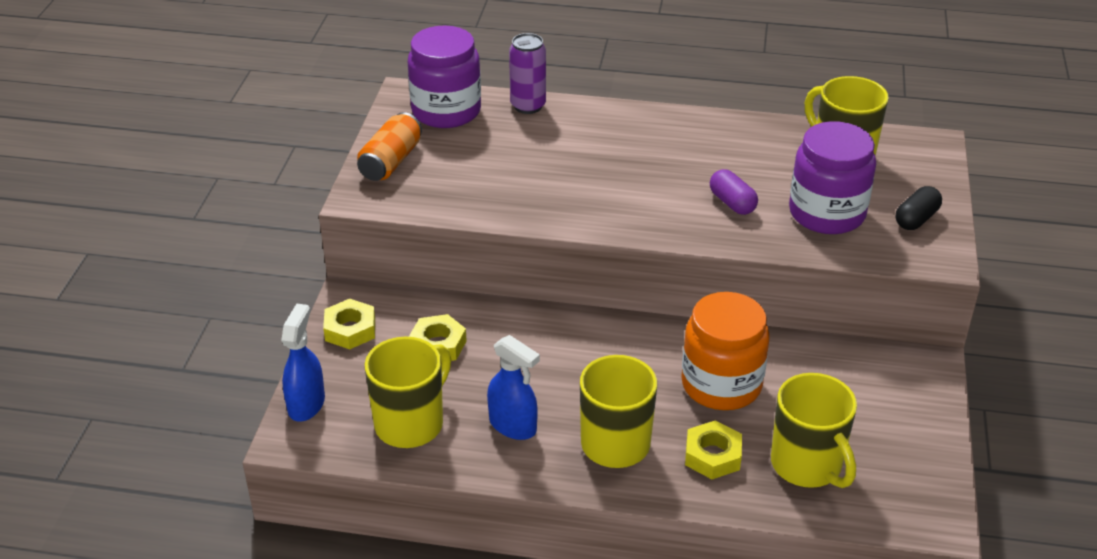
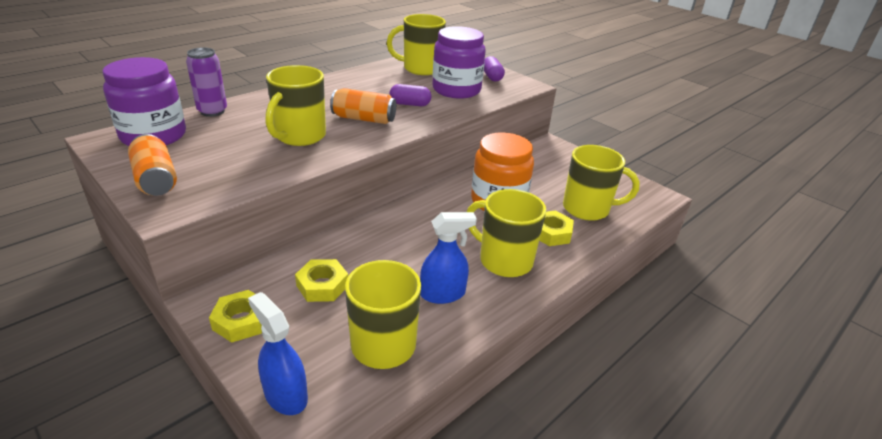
camera: 55 degrees left, 5 degrees down
(557, 181) = (299, 136): none -> yellow mug
(650, 194) = (364, 119): none -> orange can
(916, 219) = (492, 77): black capsule -> purple capsule

